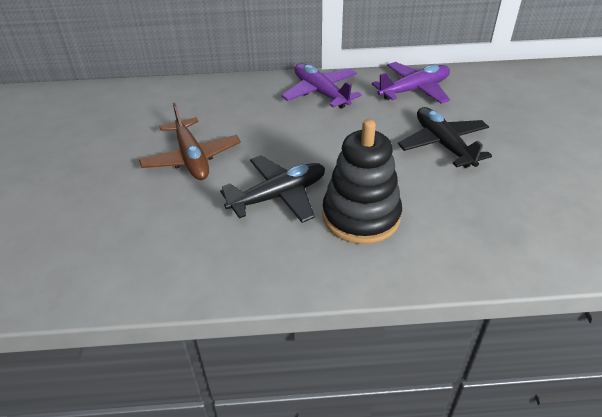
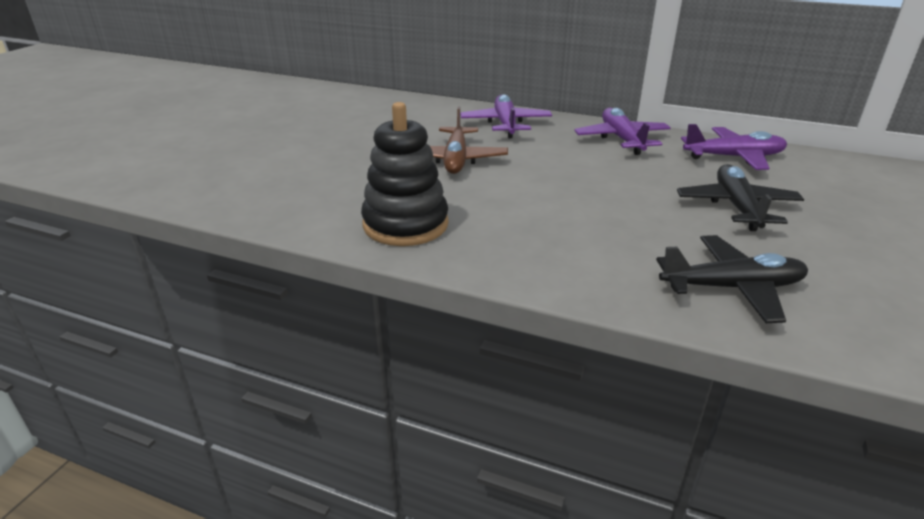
camera: 25 degrees right, 10 degrees down
(212, 100) = (505, 124): none -> purple plane
(279, 196) = (519, 204): black plane -> black plane (732, 288)
(361, 216) = (595, 239): black stacking toy -> black stacking toy (405, 224)

